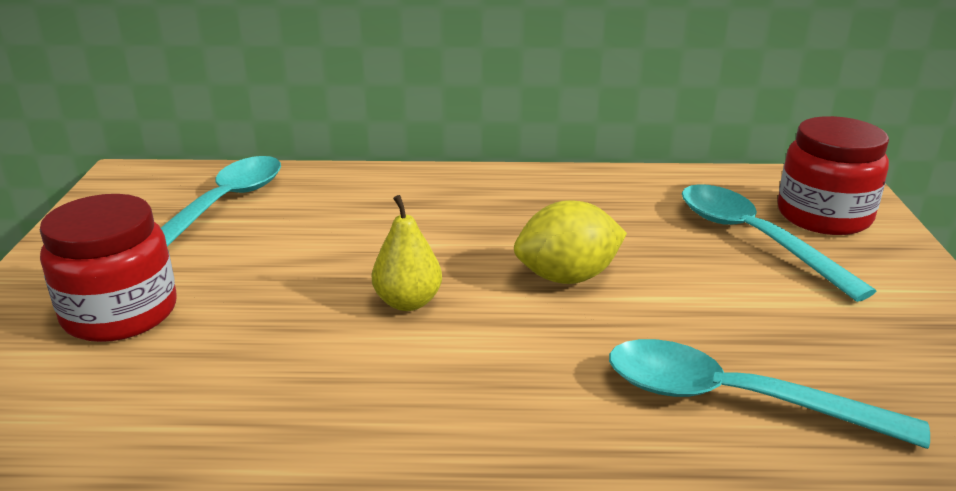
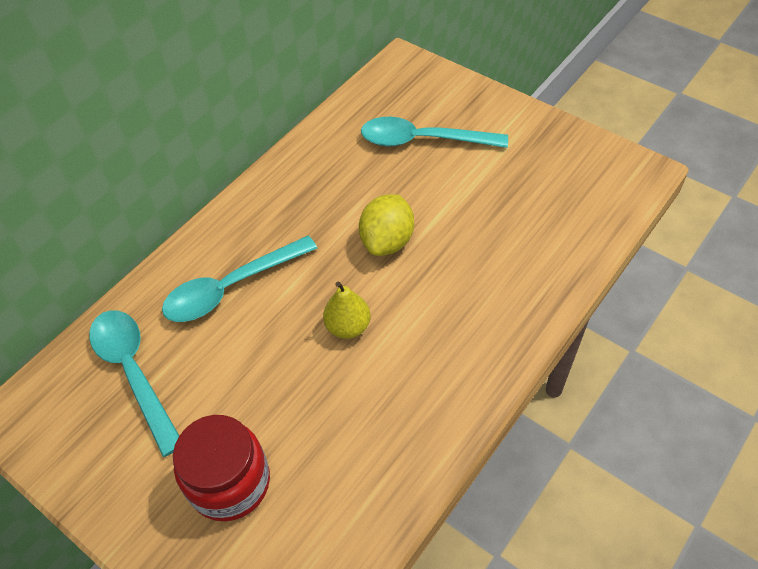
camera: 50 degrees left, 25 degrees up
(734, 400) = (534, 245): turquoise spoon -> turquoise spoon (231, 288)
(823, 216) = (428, 97): red jar -> none

